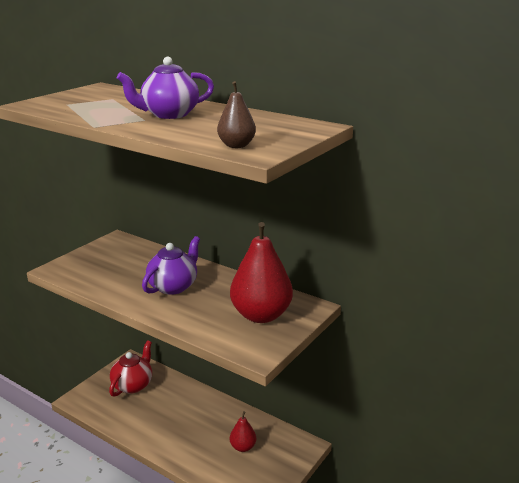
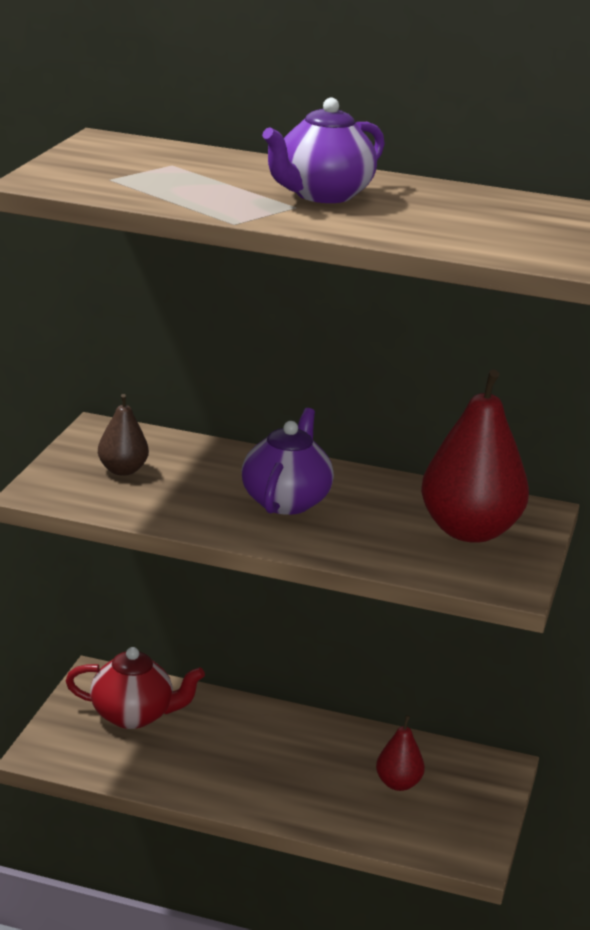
camera: 20 degrees left, 0 degrees up
(133, 385) = (133, 715): red teapot -> red teapot turned 90 degrees clockwise
(236, 145) = (507, 248): brown pear -> brown pear (122, 470)

